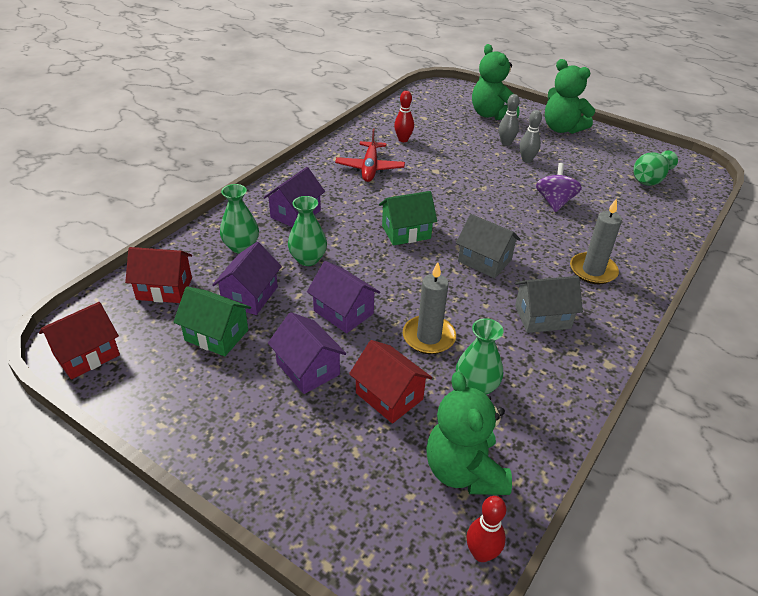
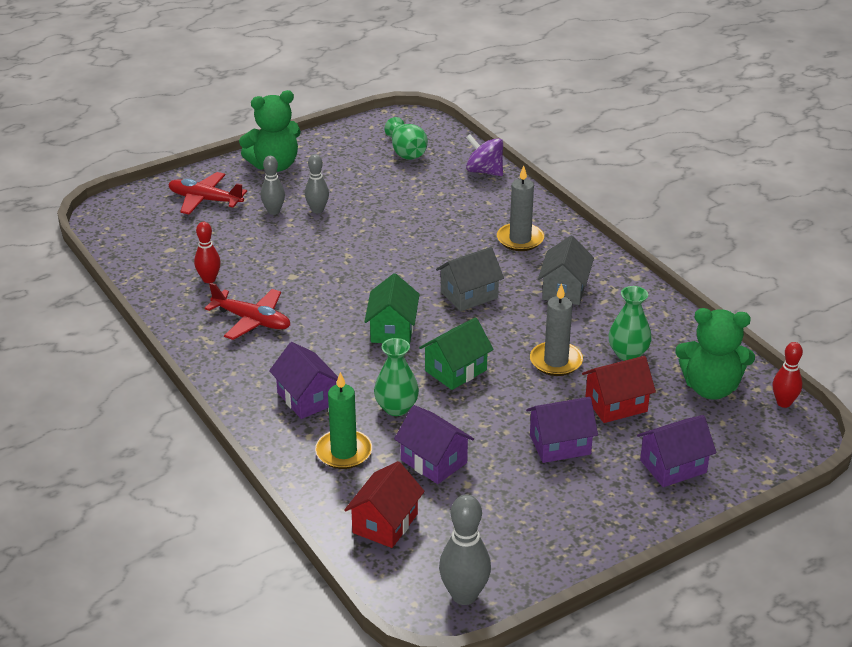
camera: 65 degrees left, 5 degrees down
(86, 355) = (464, 595): red house -> grey bowling pin
(216, 335) = (482, 496): green house -> green house (455, 370)
(241, 247) = (344, 452): green vase -> green candle
(343, 312) = (494, 404): purple house -> purple house (673, 466)
(491, 114) = (205, 200): green teddy bear -> red plane
(554, 202) = (404, 221): purple spinning top -> purple spinning top (484, 171)

